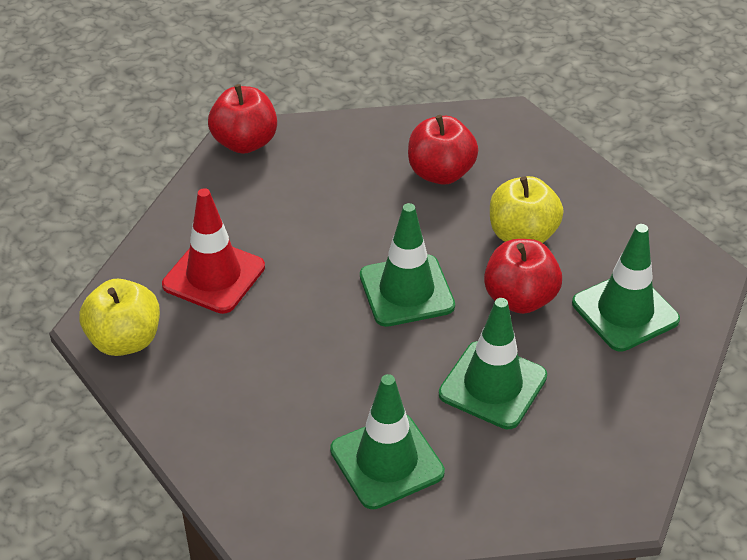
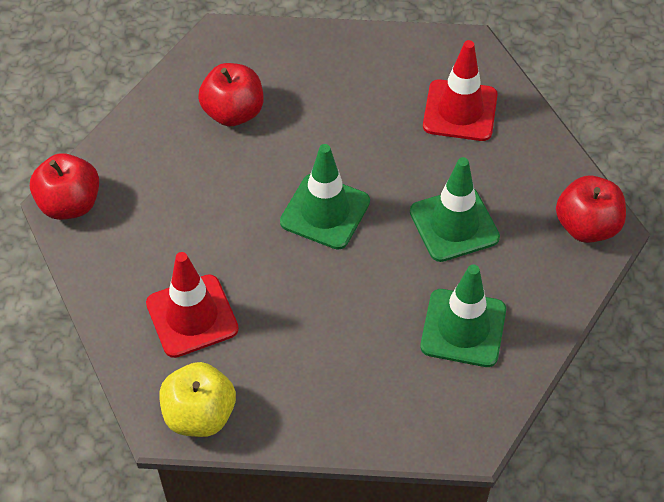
camera: 50 degrees left, 10 degrees up
(520, 298) = (395, 155): red apple -> red apple (586, 226)
(522, 235) = (340, 112): yellow apple -> none
(625, 311) = (460, 111): green traffic cone -> red traffic cone

